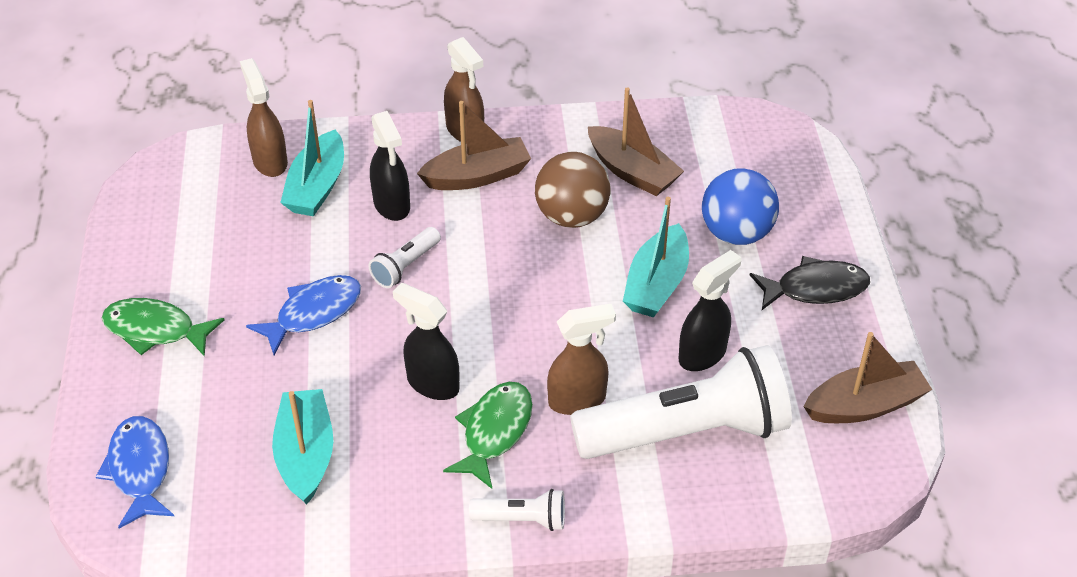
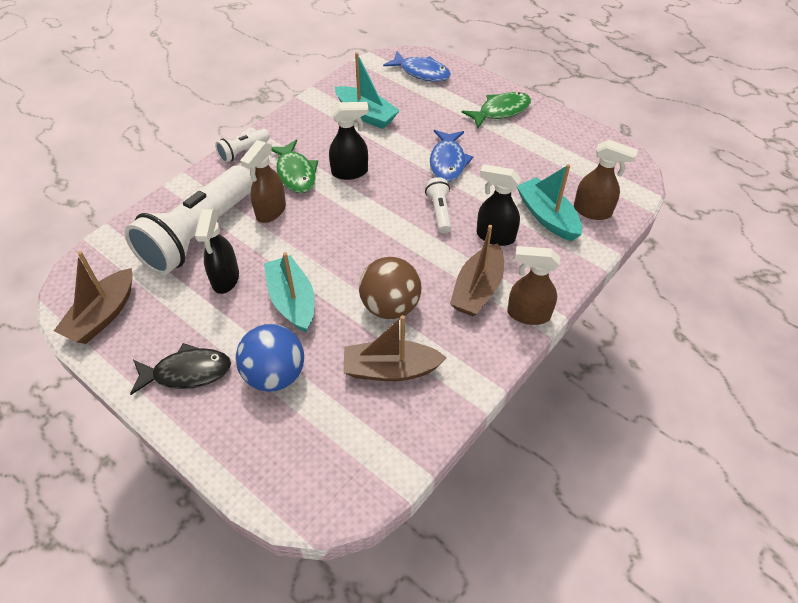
camera: 135 degrees right, 5 degrees up
(815, 288) = (187, 372): black fish -> black fish turned 135 degrees counterclockwise

